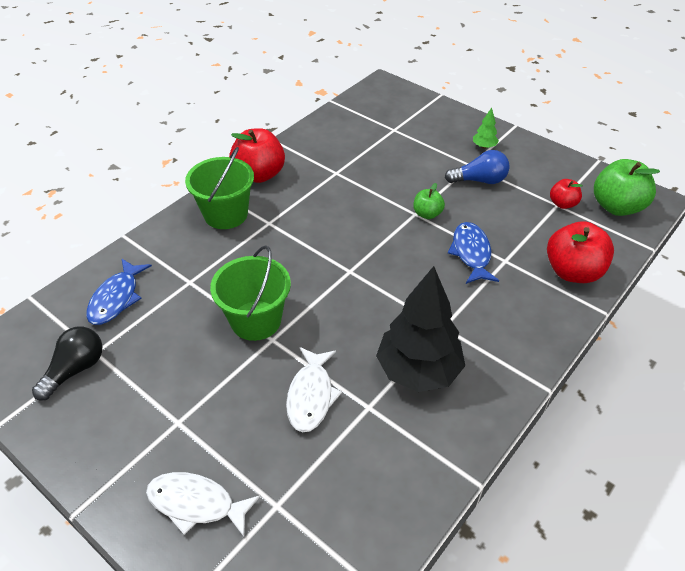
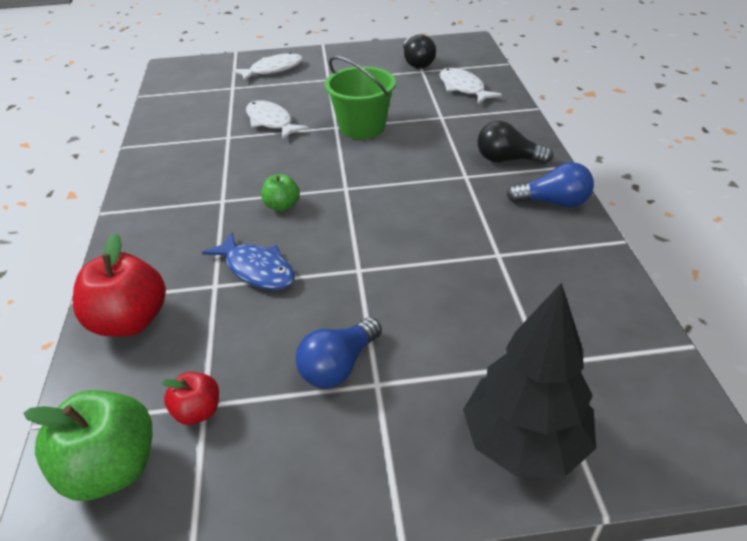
camera: 135 degrees right, 5 degrees down
(116, 298) = (463, 88): blue fish -> white fish
(226, 214) = (507, 159): green bucket -> black light bulb
(259, 174) = (553, 202): red apple -> blue light bulb
(418, 370) = (214, 168): black tree -> black tree (524, 442)
(427, 214) = (346, 278): green apple -> green apple (282, 206)
(484, 146) = (396, 436): green tree -> none

